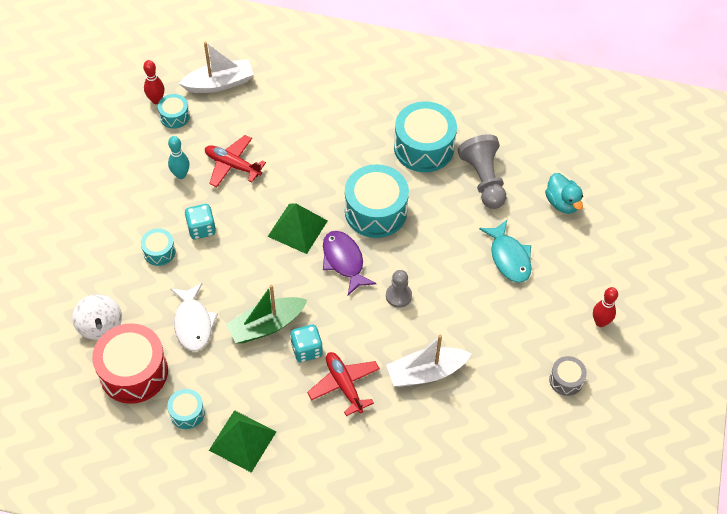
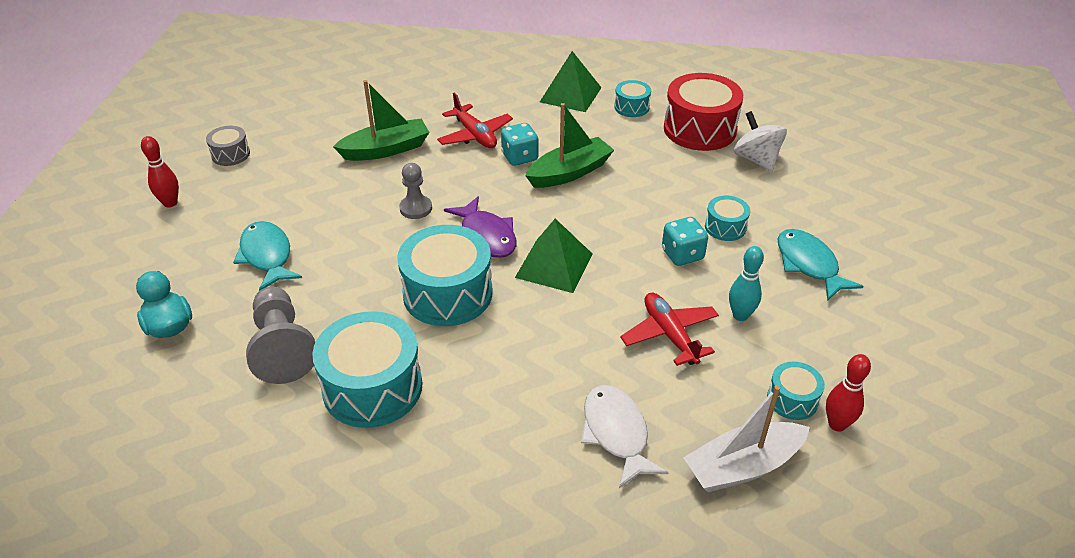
camera: 175 degrees right, 15 degrees down
(114, 211) = (809, 264): none -> turquoise fish
(193, 323) = (654, 168): white fish -> white fish (616, 433)
(232, 165) = (669, 335): red plane -> red plane turned 135 degrees counterclockwise
(426, 372) = (386, 150): white boat -> green boat

